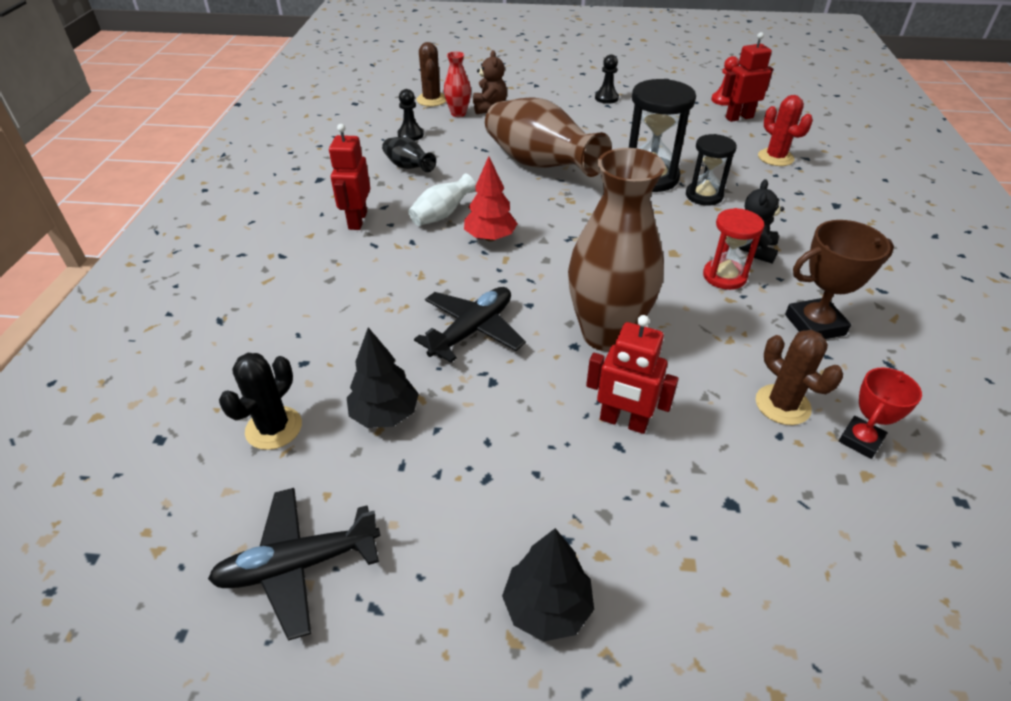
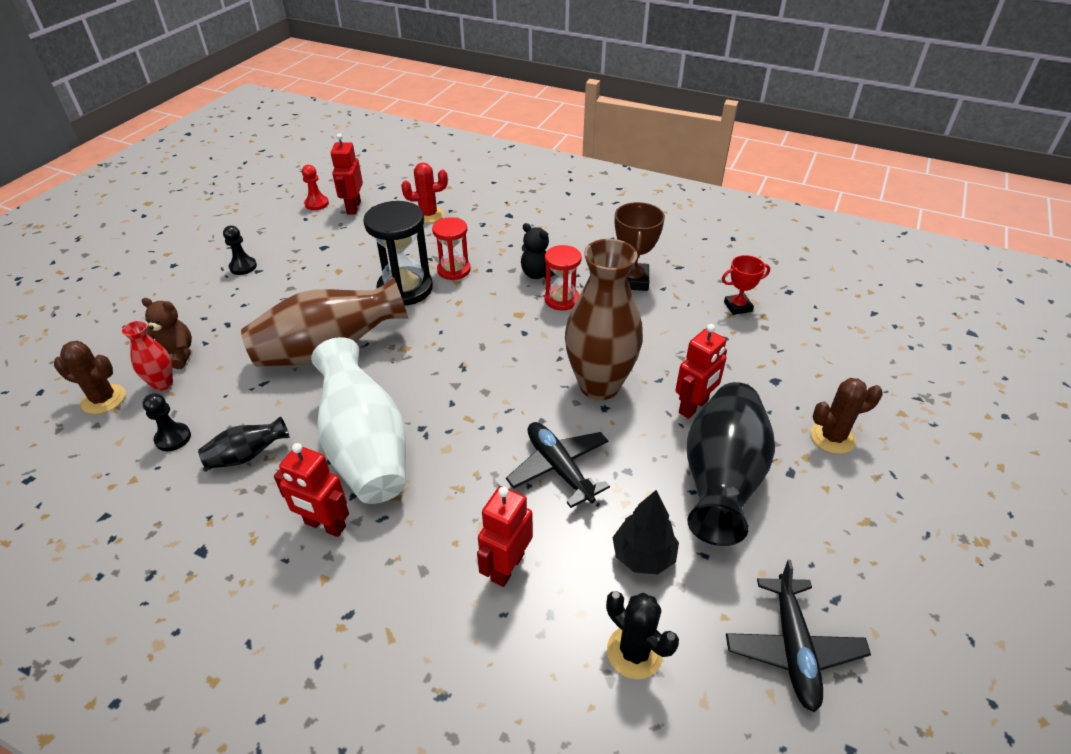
camera: 70 degrees left, 0 degrees up
(346, 324) = (507, 567): none -> red robot
(442, 215) = (365, 448): white vase -> white vase, size x2.14
(490, 237) = (428, 420): red tree -> none
(516, 466) = (721, 479): none -> black vase
(547, 607) = (842, 497): black tree -> none
(704, 196) = (454, 270): black hourglass -> red hourglass
(782, 405) = (700, 325): brown cactus -> brown cactus (832, 437)
(860, 440) = (738, 307): red trophy -> red trophy turned 75 degrees counterclockwise

